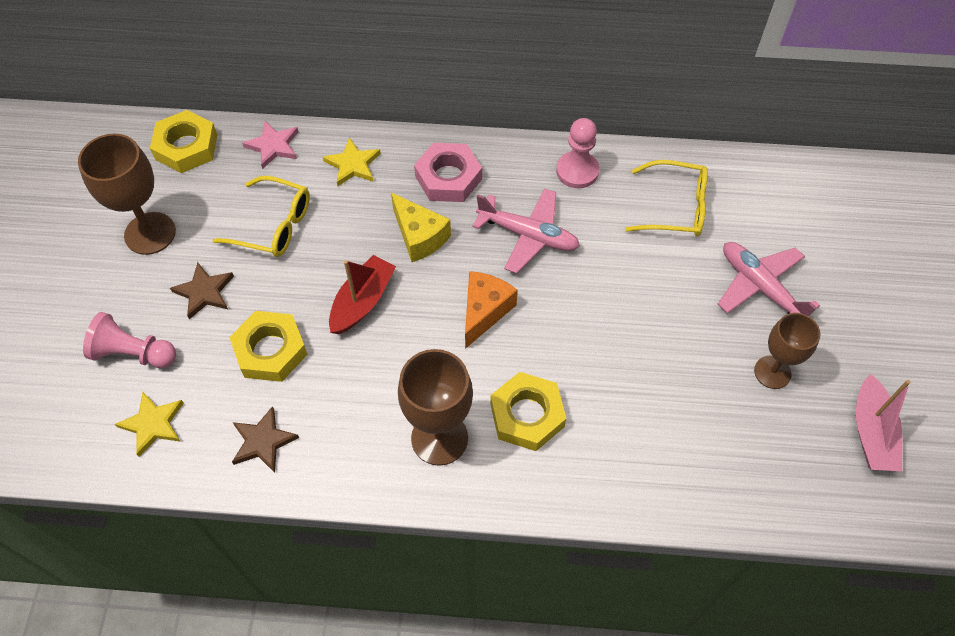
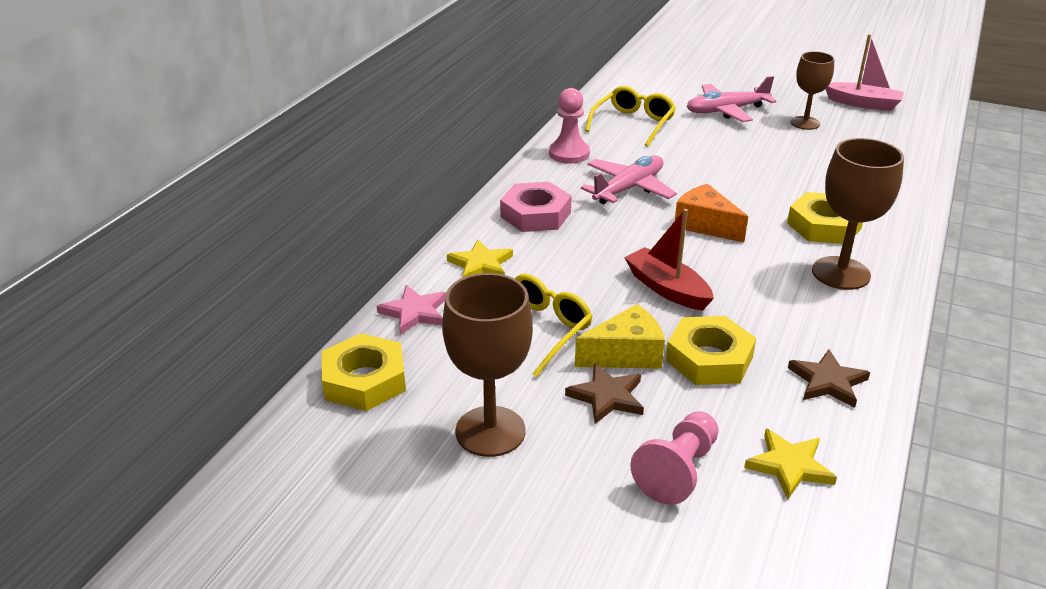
camera: 70 degrees left, 25 degrees down
(419, 236) = (600, 242): yellow cheese -> yellow cheese (625, 354)

